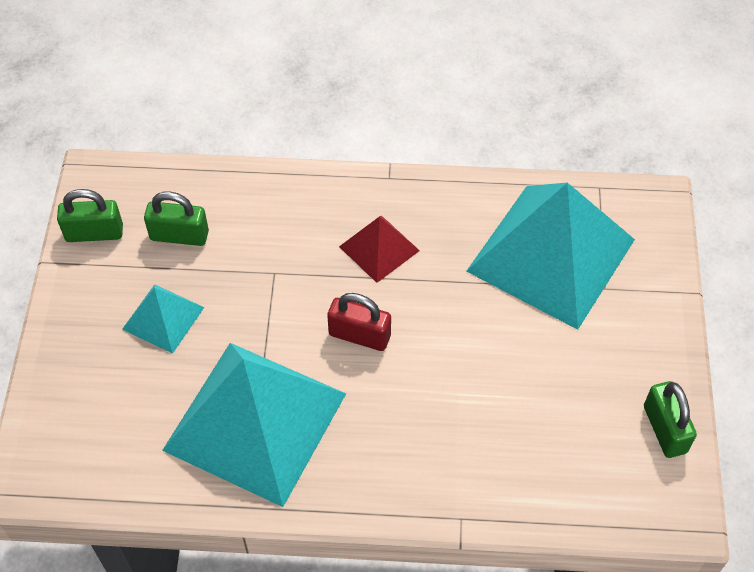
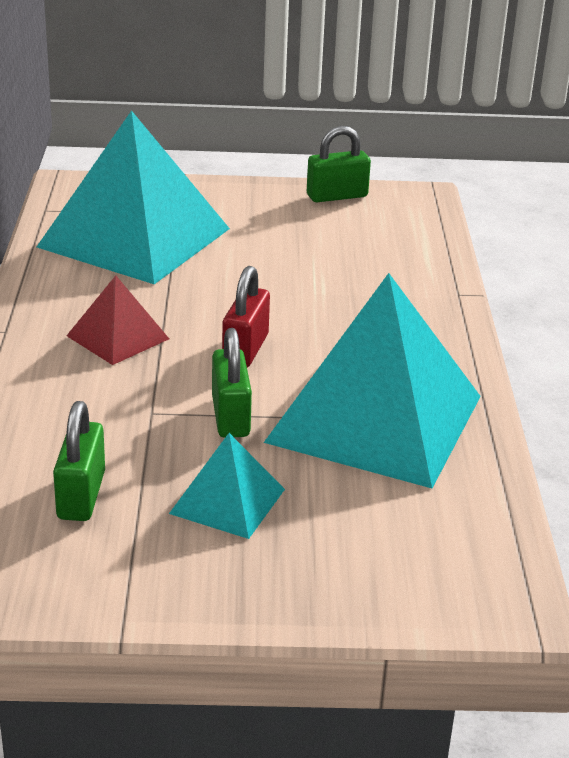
camera: 95 degrees left, 25 degrees down
(94, 233) = (67, 583): green padlock -> green padlock (230, 416)

